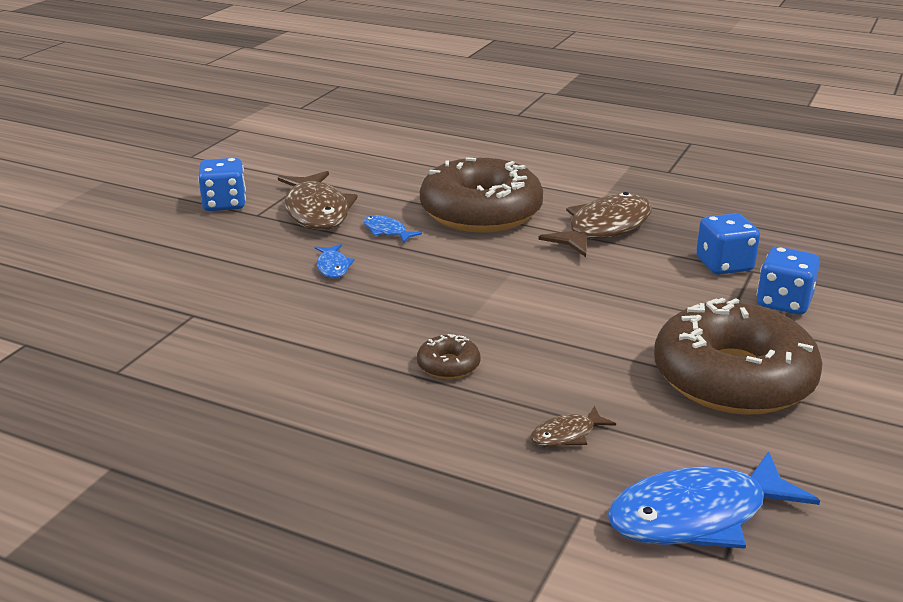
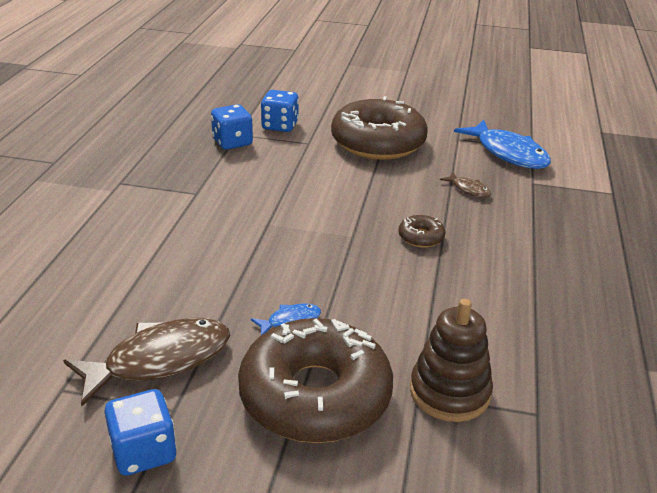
camera: 105 degrees left, 5 degrees up
(181, 330) = (449, 392): none -> brown stacking toy
(387, 231) = (204, 300): blue fish -> none
(481, 212) = (151, 249): brown donut -> brown donut (315, 395)
(604, 229) = (179, 187): brown fish -> none

